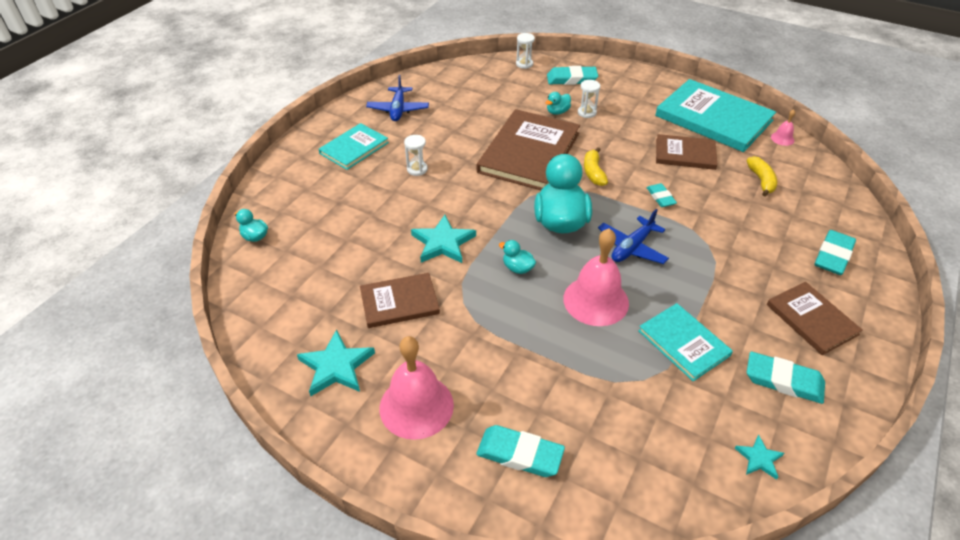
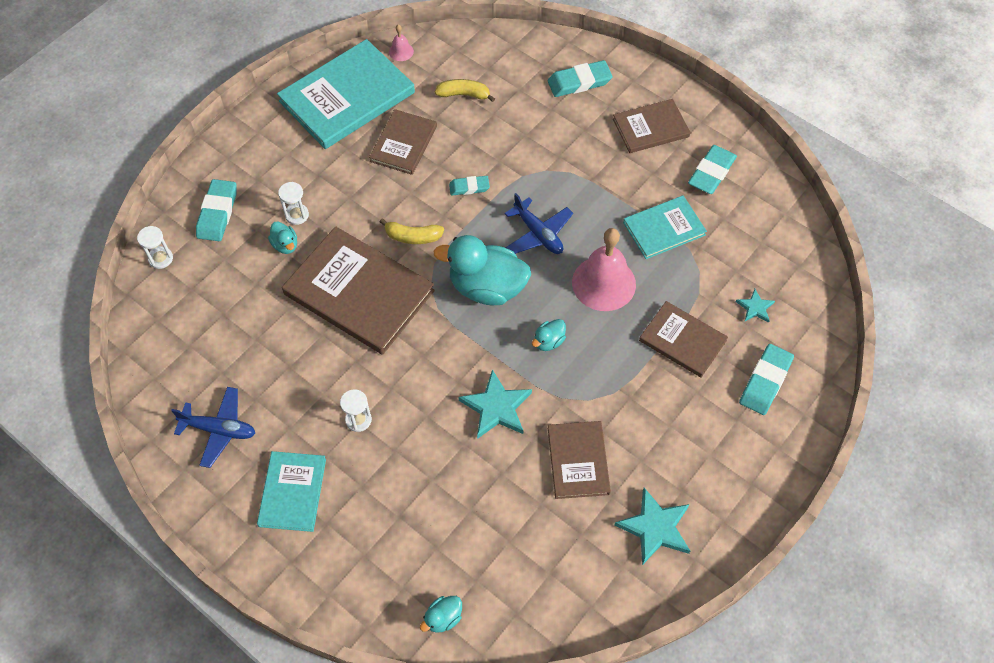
camera: 80 degrees left, 15 degrees up
(354, 148) = (292, 492): turquoise book -> turquoise book turned 45 degrees clockwise
(416, 406) = (709, 458): pink bell -> none
(550, 371) = (682, 340): none -> brown book
(759, 458) = (781, 216): turquoise star -> turquoise star (755, 308)
(833, 256) = (579, 82): turquoise eraser -> turquoise eraser turned 60 degrees counterclockwise

